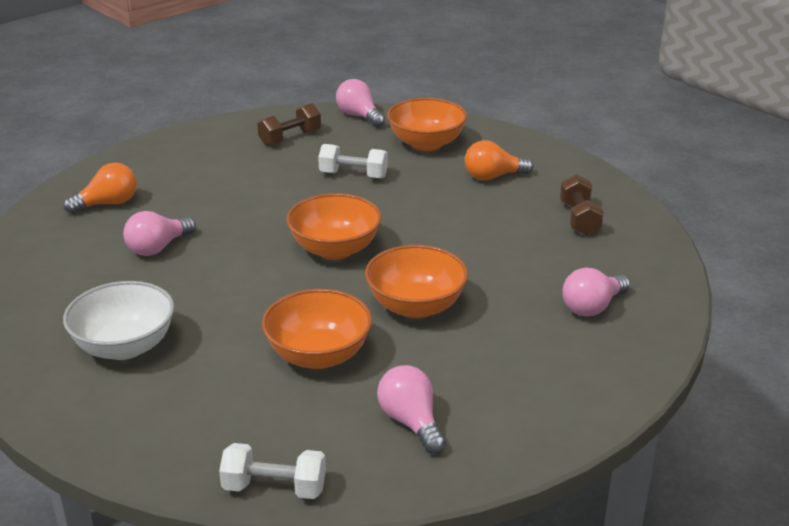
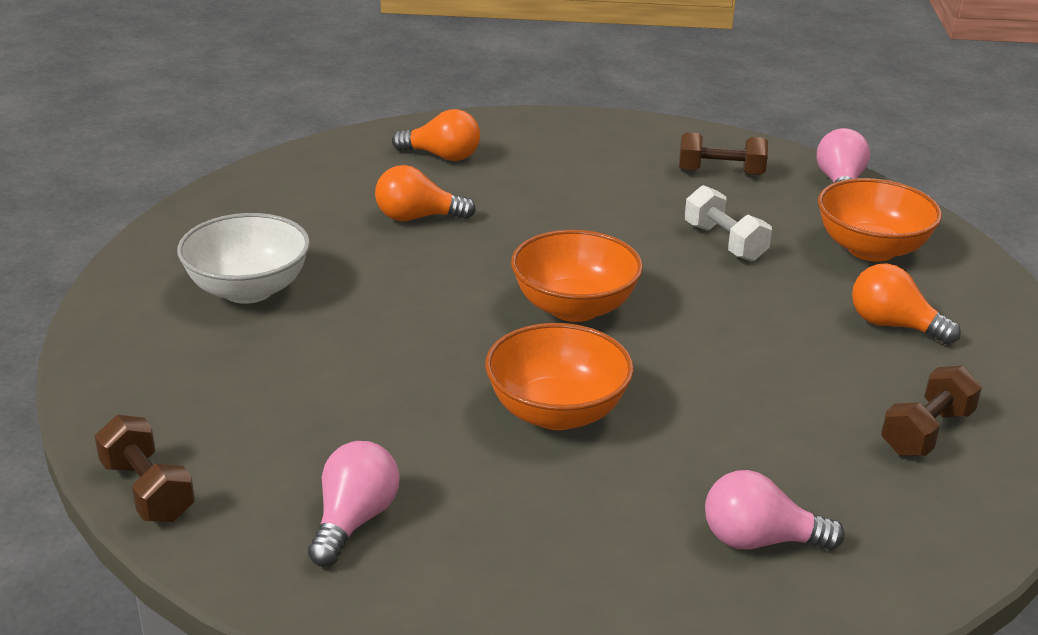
camera: 45 degrees right, 0 degrees up
(158, 248) = (417, 217): pink light bulb -> orange light bulb
(274, 488) = (147, 491): white dumbbell -> brown dumbbell
(318, 355) = (383, 399): orange bowl -> none

